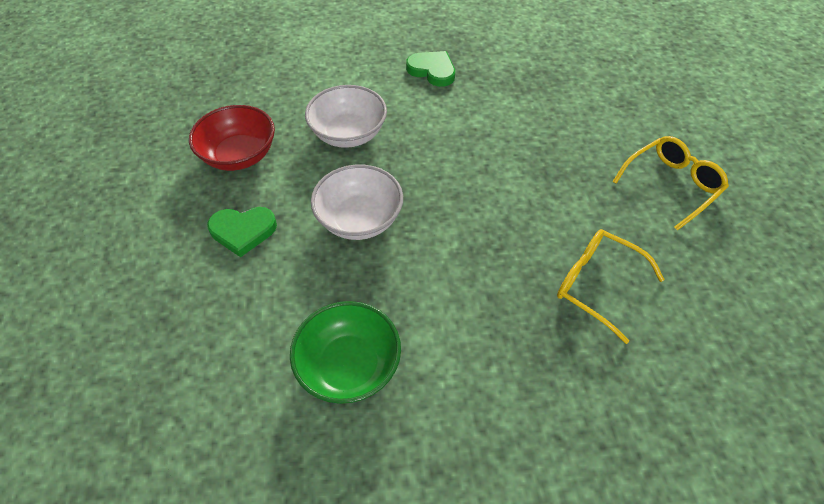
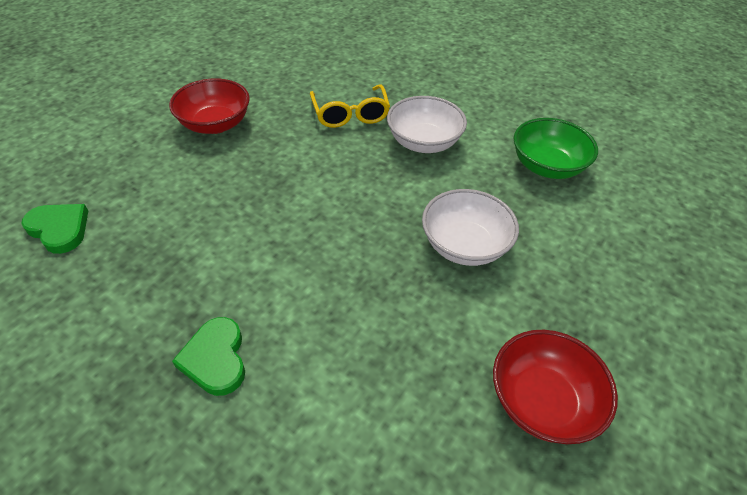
camera: 140 degrees left, 5 degrees down
(243, 231) = (580, 303): green heart -> green heart (59, 229)
(348, 134) = (397, 339): white bowl -> white bowl (423, 142)
(671, 185) = (215, 124): yellow glasses -> red bowl

